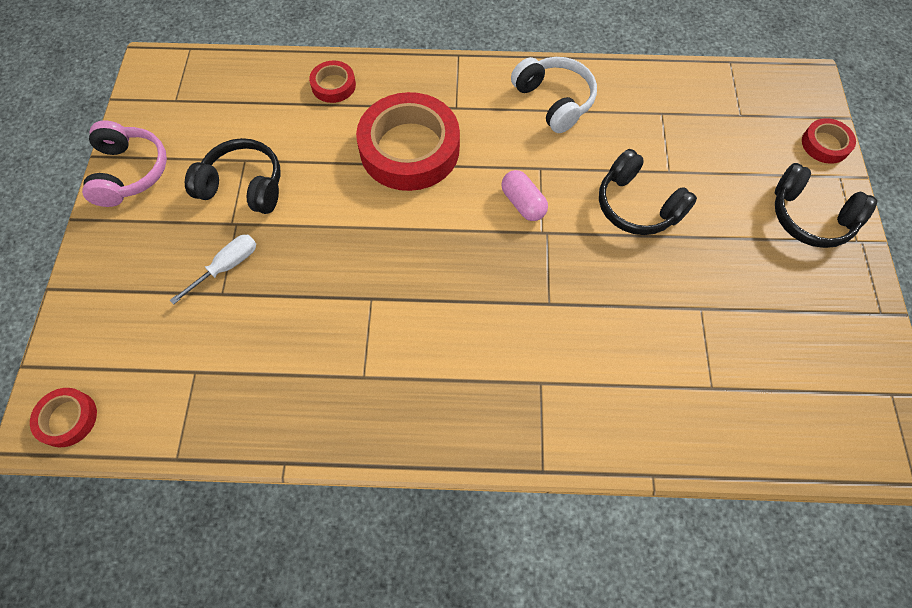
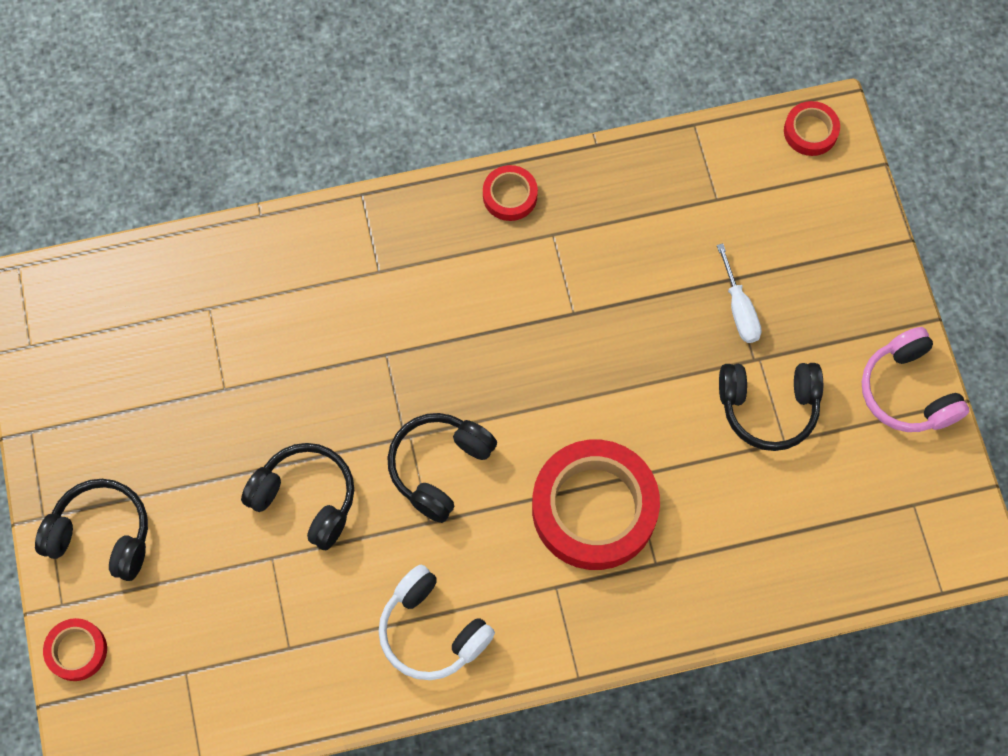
camera: 165 degrees right, 5 degrees up
(226, 267) = (739, 308): white screwdriver -> white screwdriver turned 45 degrees counterclockwise
(333, 85) = (725, 580): red tape -> red tape (510, 196)
(523, 203) = (439, 467): pink capsule -> black headphones

